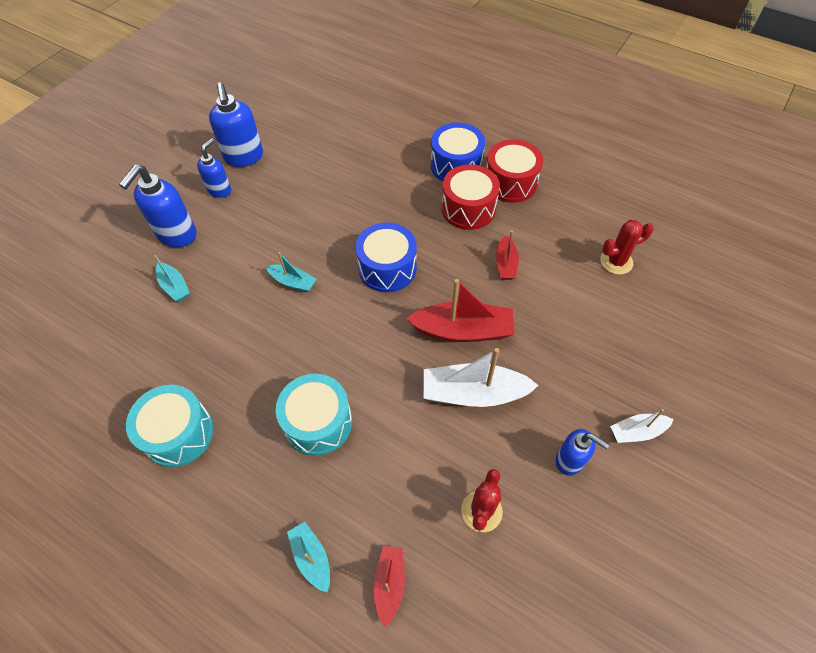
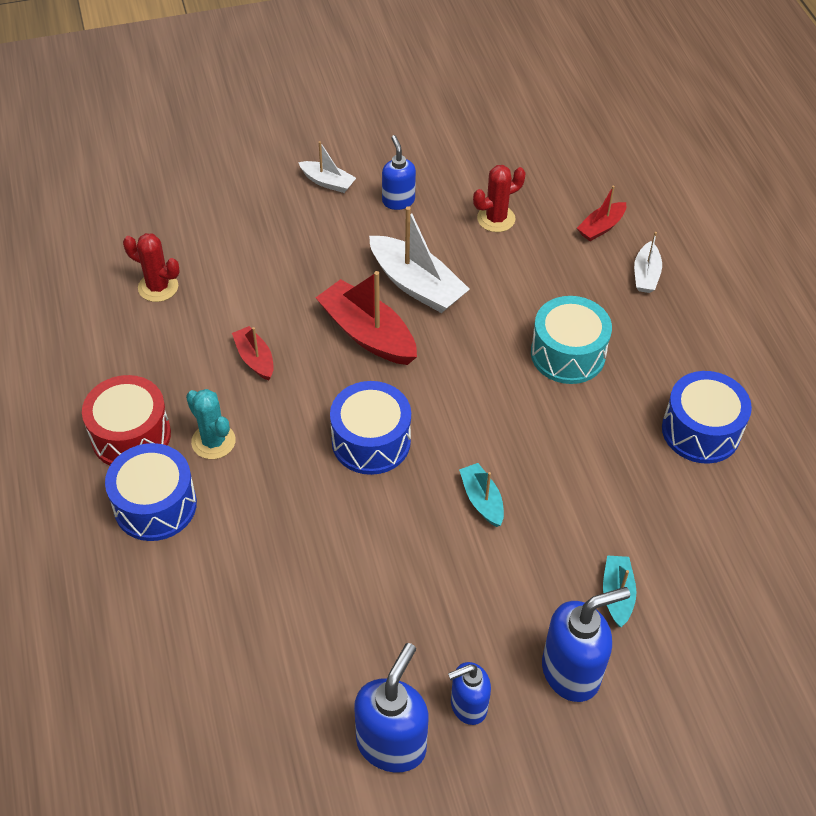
camera: 140 degrees left, 5 degrees down
(178, 433) = (701, 430): turquoise drum -> blue drum
(312, 558) = (646, 274): turquoise boat -> white boat
(468, 208) = (213, 441): red drum -> turquoise cactus
(505, 264) = (255, 359): red boat -> red boat turned 75 degrees counterclockwise

